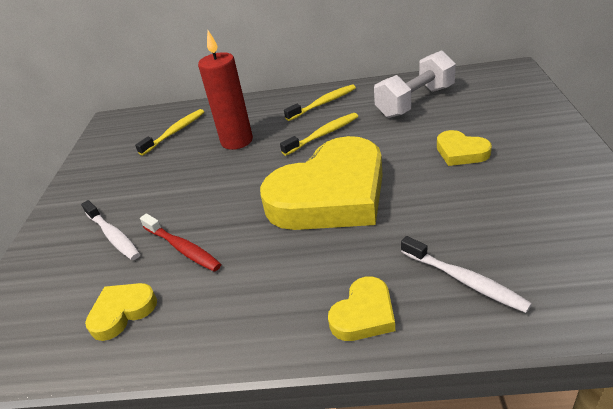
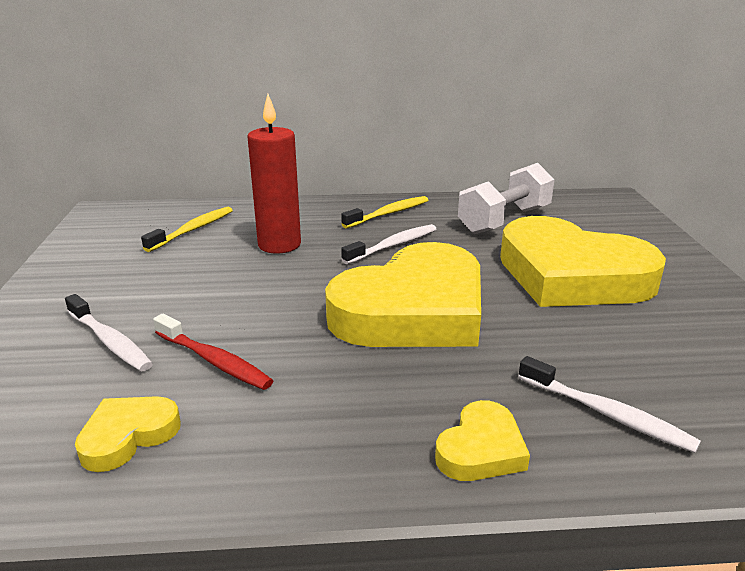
camera: 10 degrees left, 10 degrees down
(323, 134) = (393, 245): yellow toothbrush -> white toothbrush
(461, 152) = (571, 275): yellow heart -> yellow heart, size x2.32

